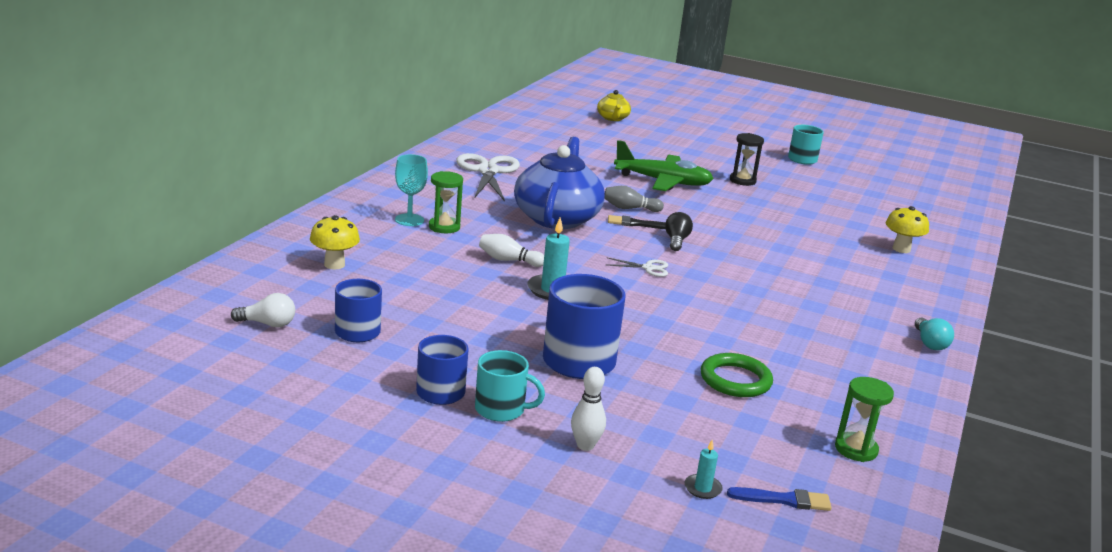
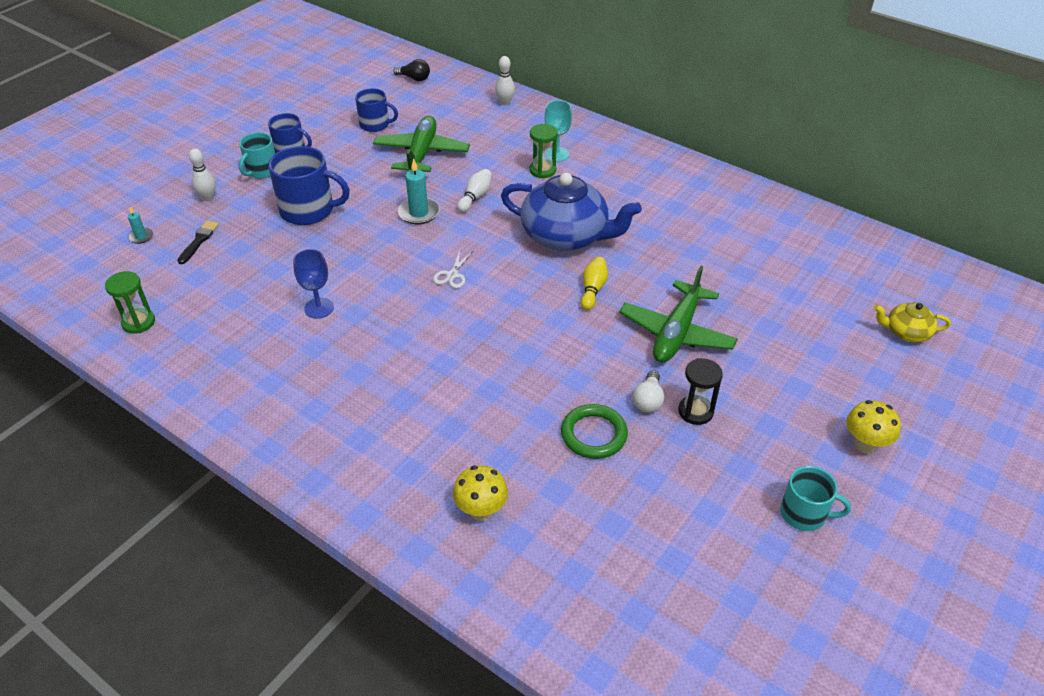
camera: 105 degrees right, 20 degrees up
(268, 324) = (393, 94): white light bulb -> white light bulb (648, 400)
(292, 247) = (505, 103): none -> white bowling pin
(334, 264) = (475, 118): yellow mushroom -> yellow mushroom (865, 444)
(426, 295) = (421, 154): none -> green plane
(488, 171) = (680, 206): white scissors -> none
(629, 208) = (593, 289): grey bowling pin -> yellow bowling pin
(637, 224) = (553, 287): black brush -> black brush (199, 241)
(676, 241) = (511, 307): black light bulb -> black light bulb (414, 78)
(735, 380) = (252, 283): green ring -> green ring (594, 434)
(745, 334) = (319, 308): none -> blue goblet
(784, 500) = (110, 269): blue brush -> none
(930, 343) = (262, 438): turquoise light bulb -> none

